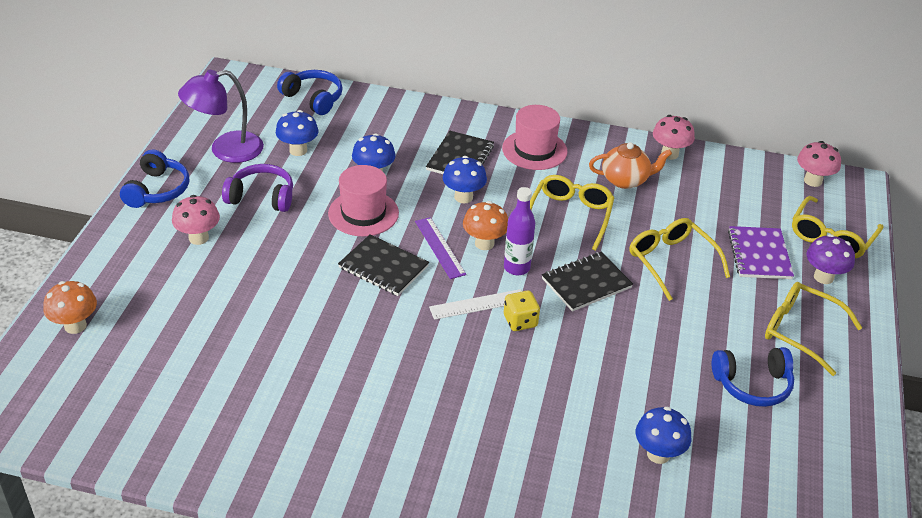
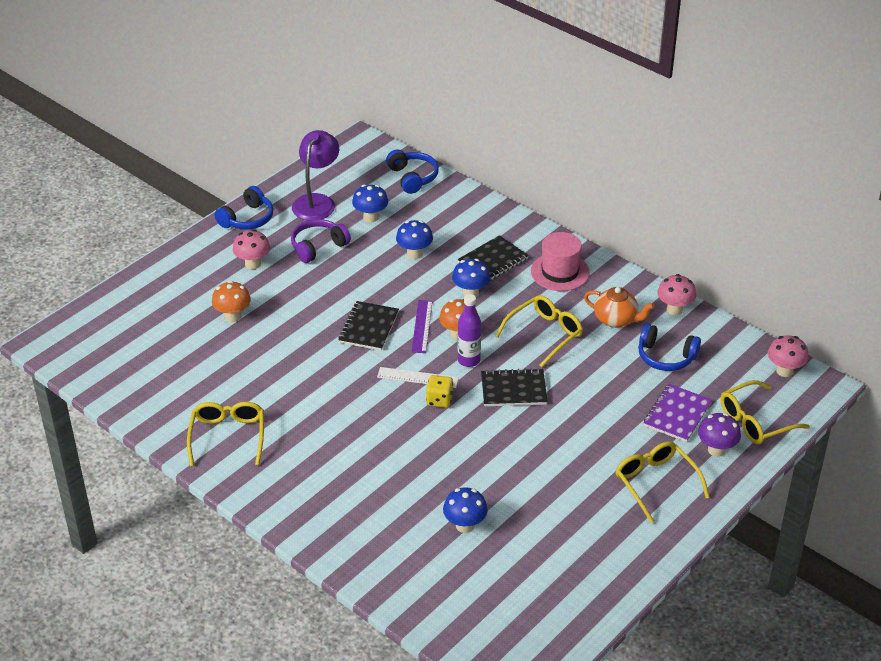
camera: 30 degrees right, 0 degrees up
(75, 326) = (133, 300): orange mushroom -> orange mushroom (233, 316)
(226, 150) = (317, 202): purple lamp -> purple lamp turned 105 degrees clockwise
(261, 197) = (318, 246): purple headphones -> purple headphones turned 75 degrees counterclockwise
(363, 213) = (384, 282): pink hat -> none
(383, 267) = (368, 327): black notebook -> black notebook turned 45 degrees clockwise
(671, 262) = (597, 396): yellow glasses -> yellow glasses (228, 436)
(752, 385) = (580, 506): blue headphones -> blue headphones (665, 357)

